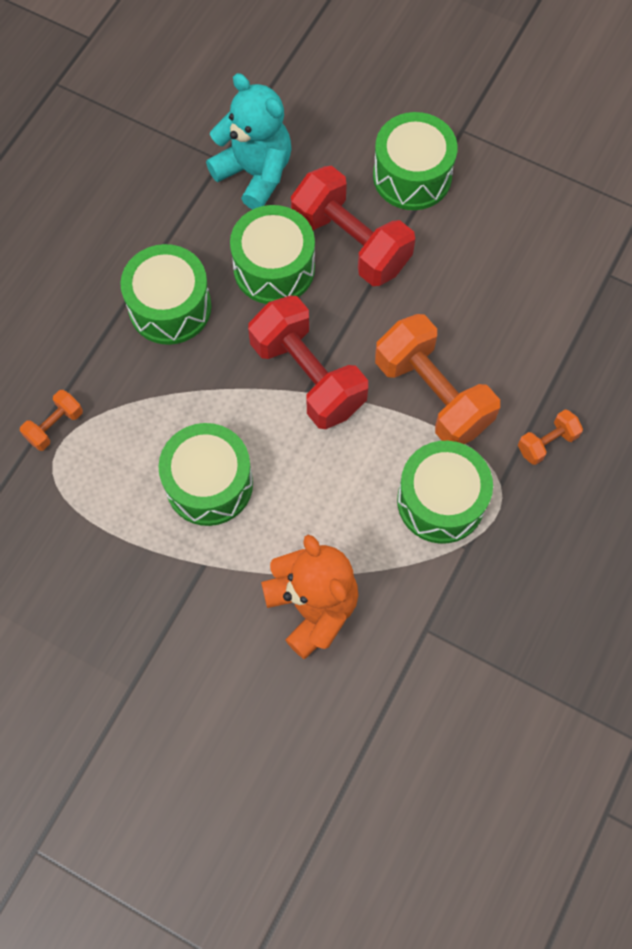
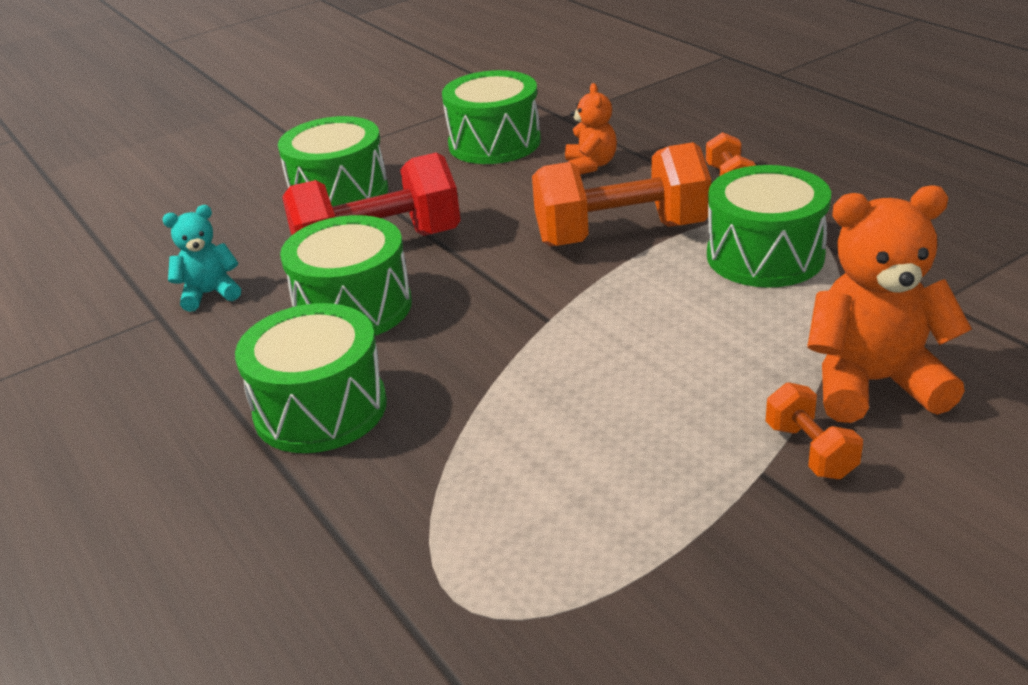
camera: 60 degrees left, 35 degrees down
(55, 426) = (409, 590): orange dumbbell -> orange dumbbell (810, 451)
(209, 484) = (629, 436): green drum -> green drum (494, 143)
(255, 173) = (210, 294): turquoise teddy bear -> turquoise teddy bear, size x0.55
(308, 376) = (527, 314): red dumbbell -> none
(529, 332) = (590, 165): none -> orange teddy bear

